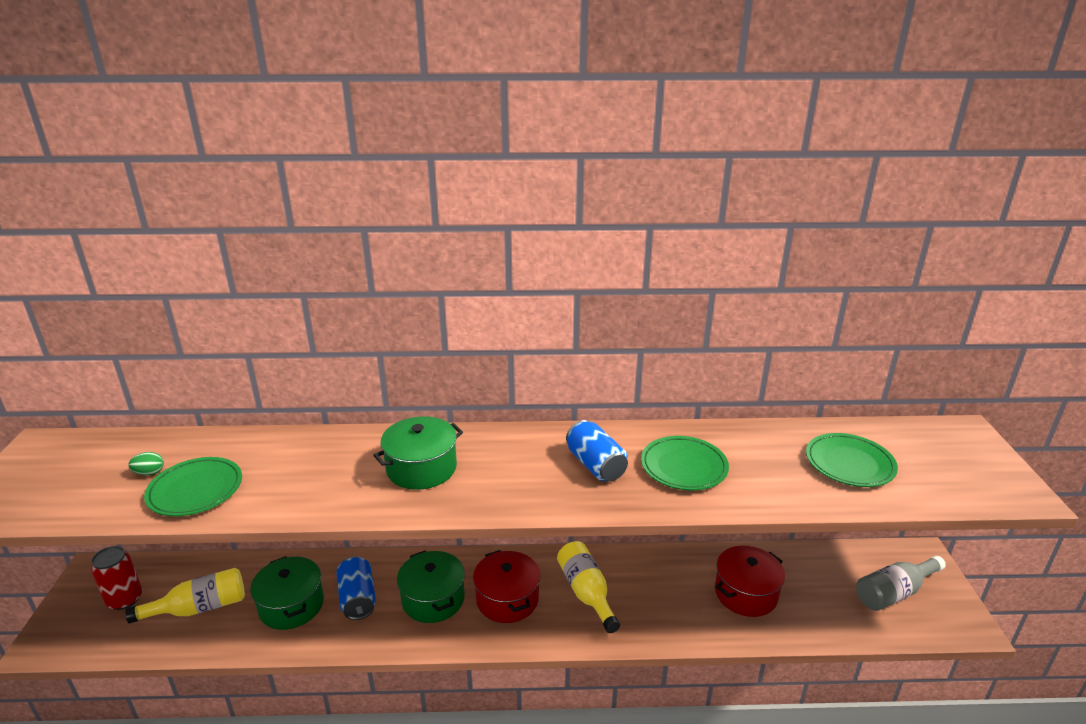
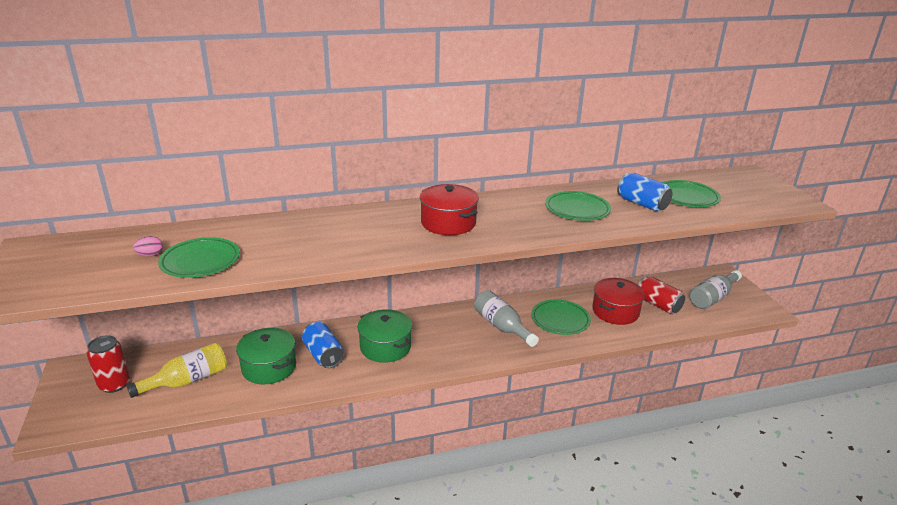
camera: 15 degrees left, 0 degrees up
(149, 473) = (150, 255): green egg -> pink egg
(421, 468) = (382, 229): green pot -> none
(507, 599) = (444, 339): red pot -> red pot (448, 223)
(586, 592) = (502, 326): yellow bottle -> grey bottle
(596, 465) = (514, 215): blue can -> blue can (642, 204)
(666, 594) = (560, 320): none -> green plate
(810, 591) = (658, 304): none -> red can

